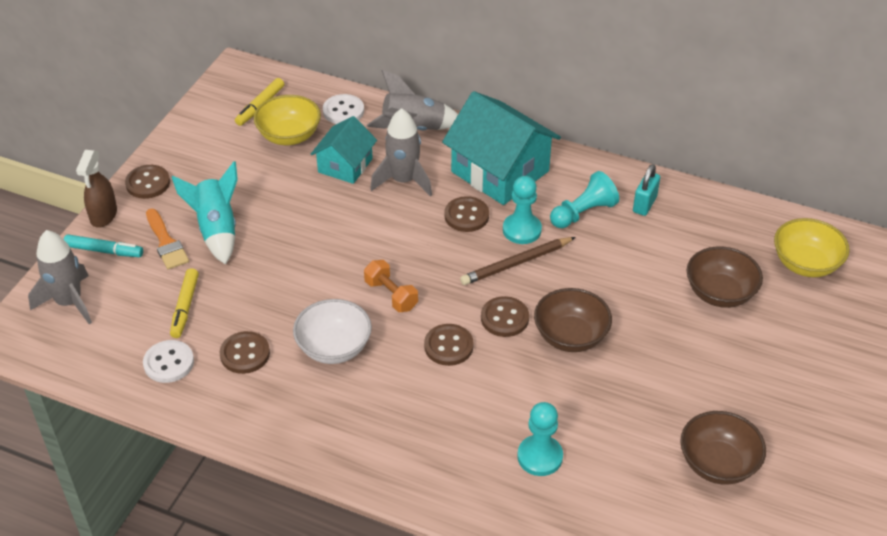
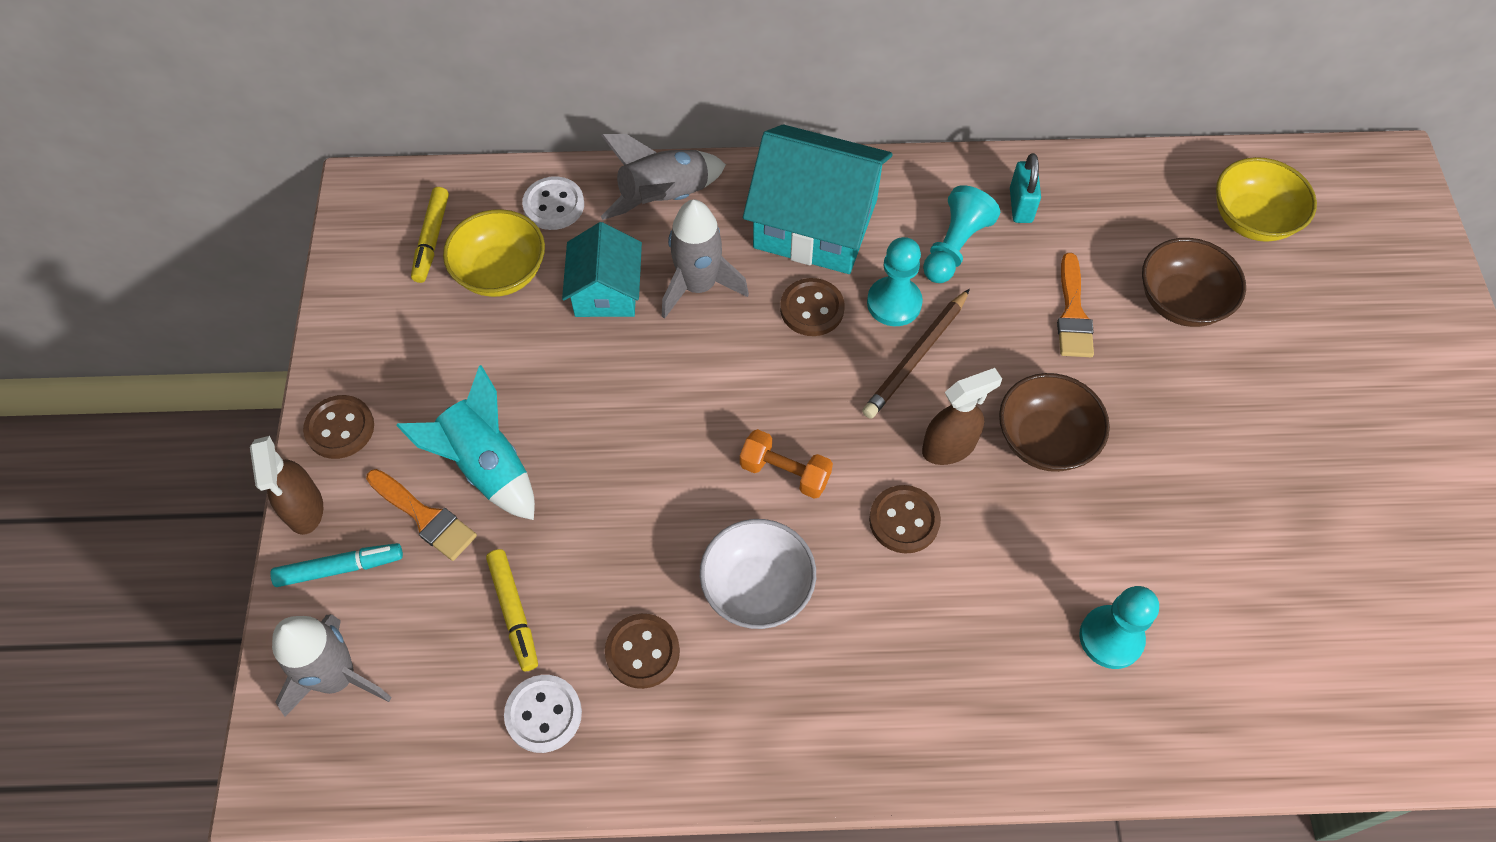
camera: 25 degrees left, 15 degrees up
(504, 318) = (949, 447): brown button -> brown spray bottle
(638, 275) = (1073, 313): none -> orange brush
(718, 464) = (1318, 551): brown bowl -> none

